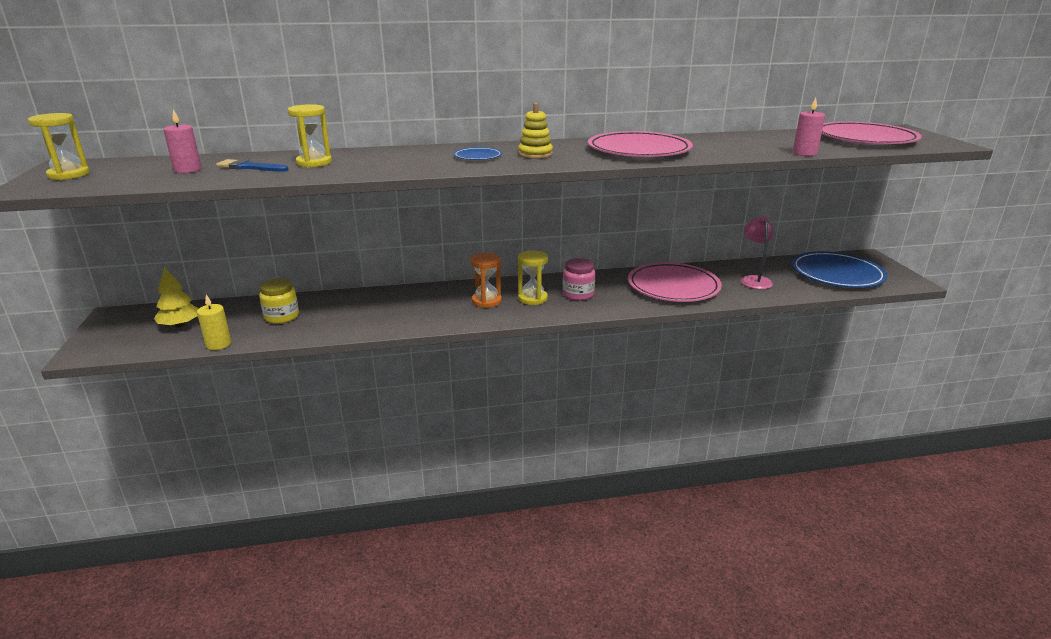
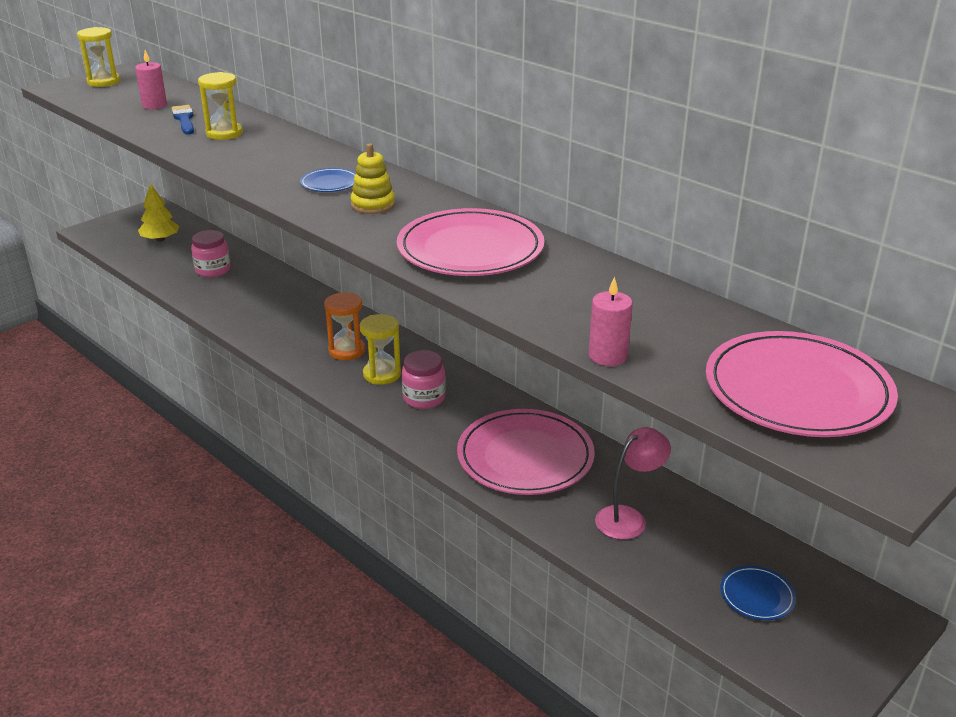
camera: 55 degrees right, 5 degrees up
(218, 344) = (143, 269): yellow candle -> none
(282, 317) = (213, 270): yellow jar -> pink jar
(837, 274) = (757, 595): blue plate -> blue plate, size x0.46

